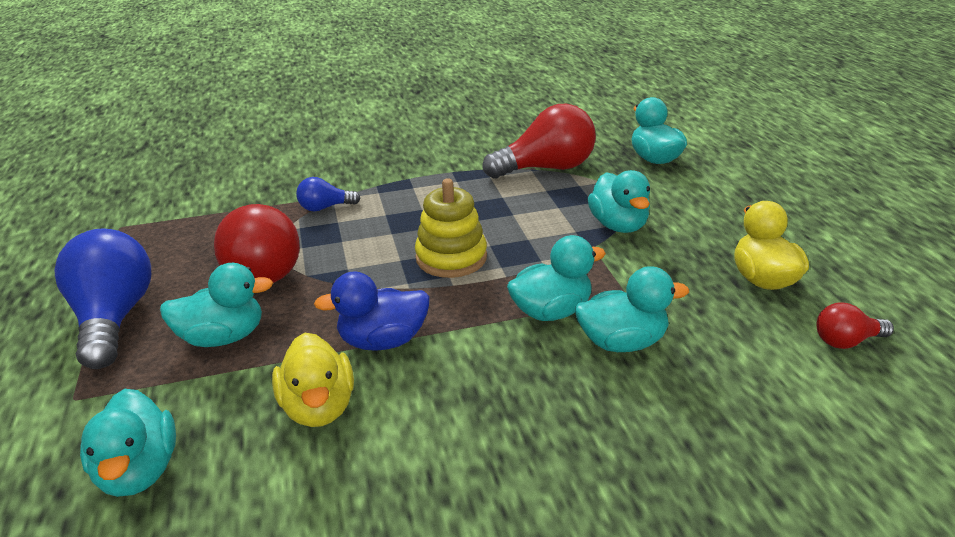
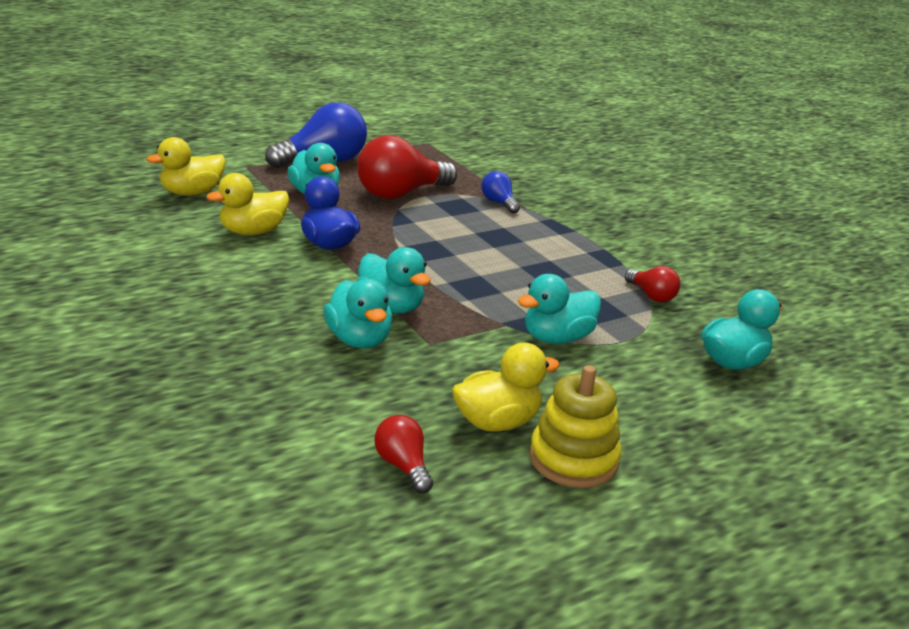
camera: 70 degrees right, 5 degrees down
(139, 470) = (192, 193): turquoise duck -> yellow duck
(451, 258) = (450, 260): yellow stacking toy -> yellow stacking toy (573, 459)
(546, 168) = (651, 296): red light bulb -> red light bulb, size x0.49

